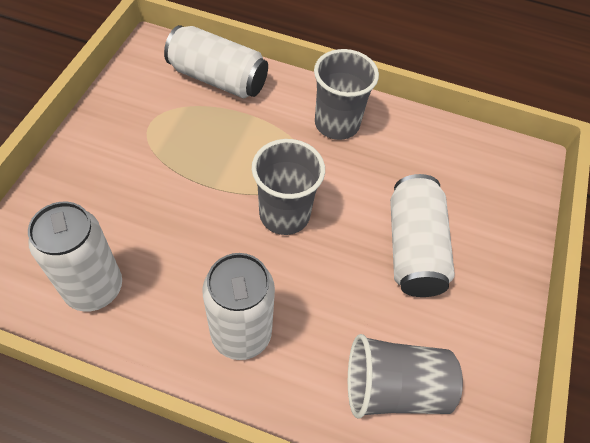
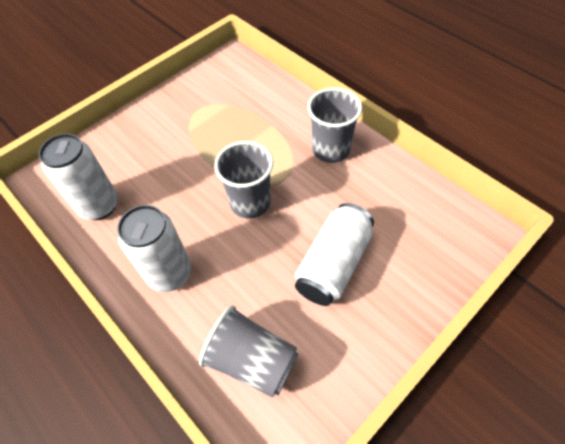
camera: 35 degrees right, 0 degrees up
(218, 78) = (262, 91): white can -> none

